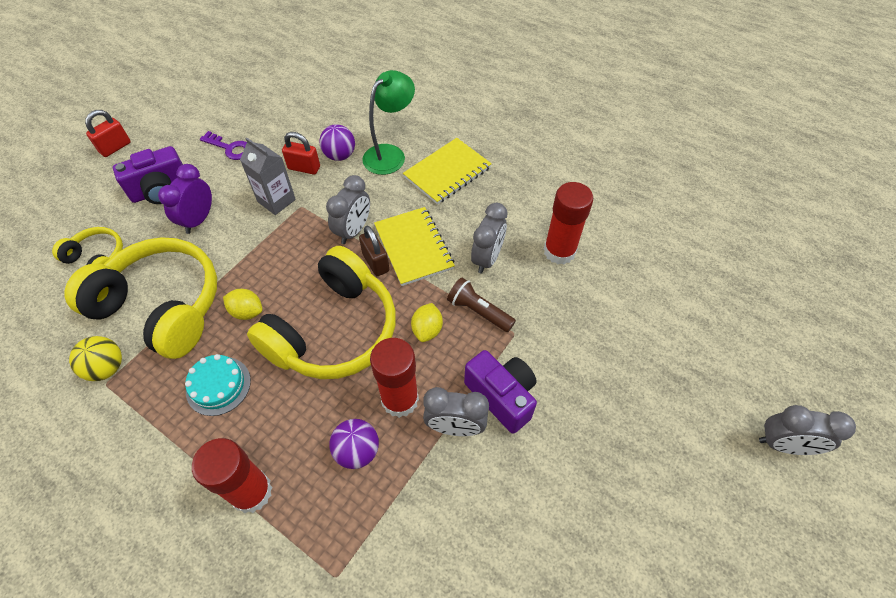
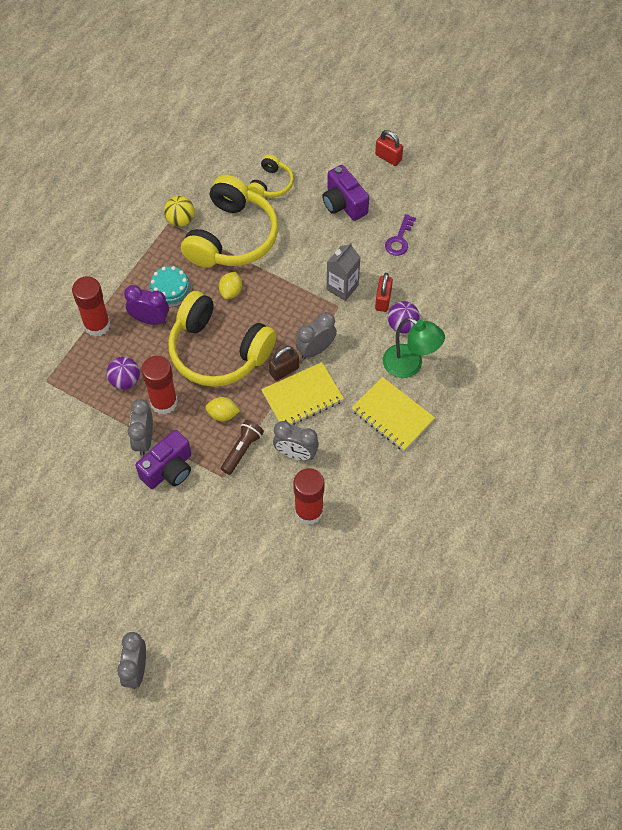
camera: 85 degrees right, 5 degrees up
(198, 220) = (315, 238): purple clock -> purple clock (150, 319)
(353, 231) = (315, 349): grey clock -> grey clock turned 120 degrees clockwise

